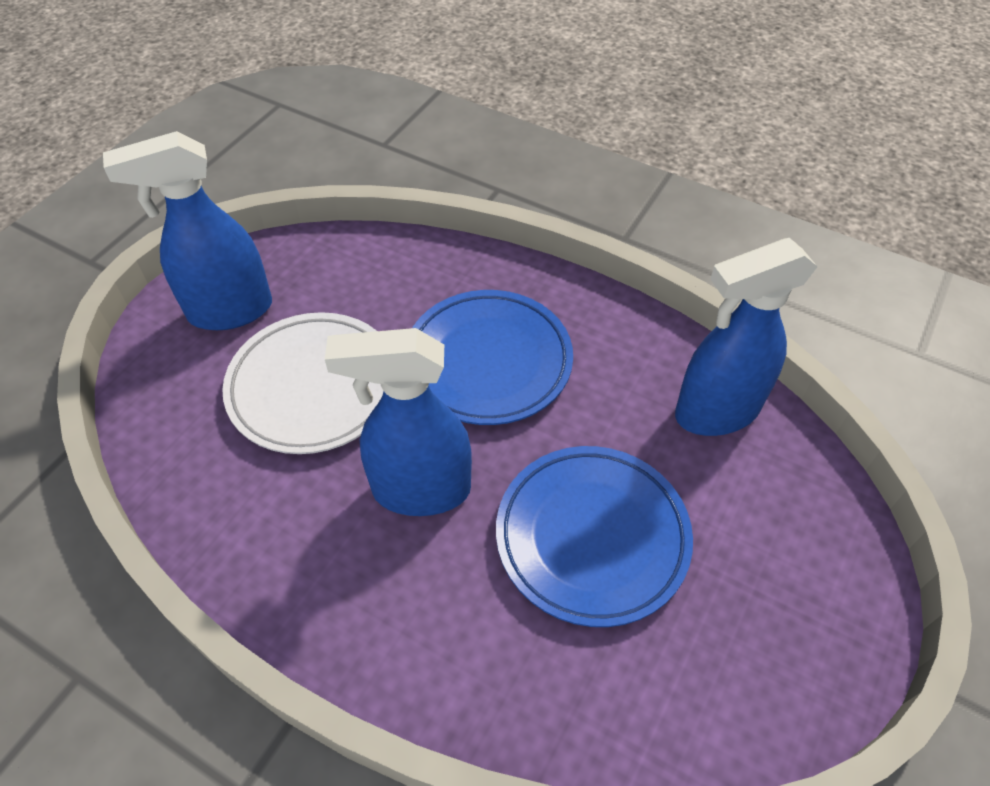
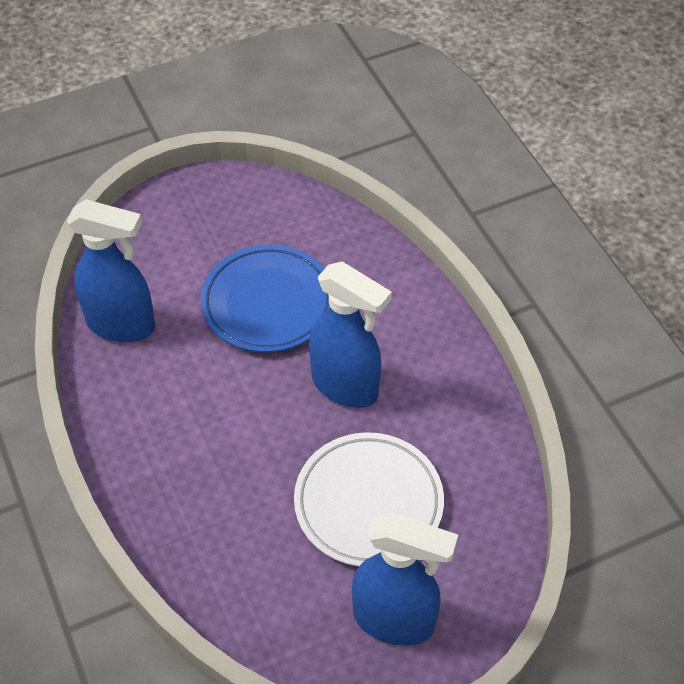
camera: 145 degrees left, 0 degrees up
(488, 362) = (231, 447): blue plate -> none

